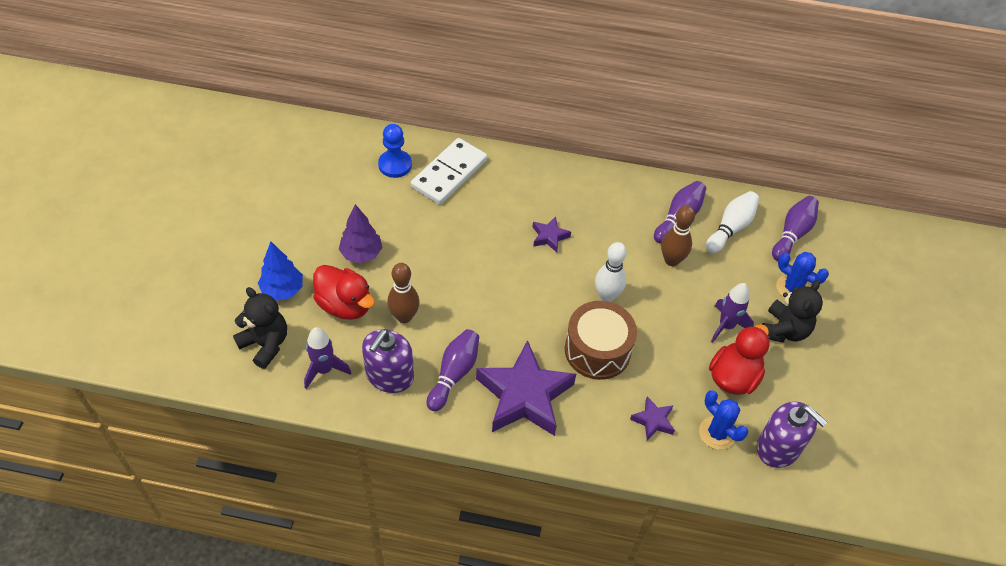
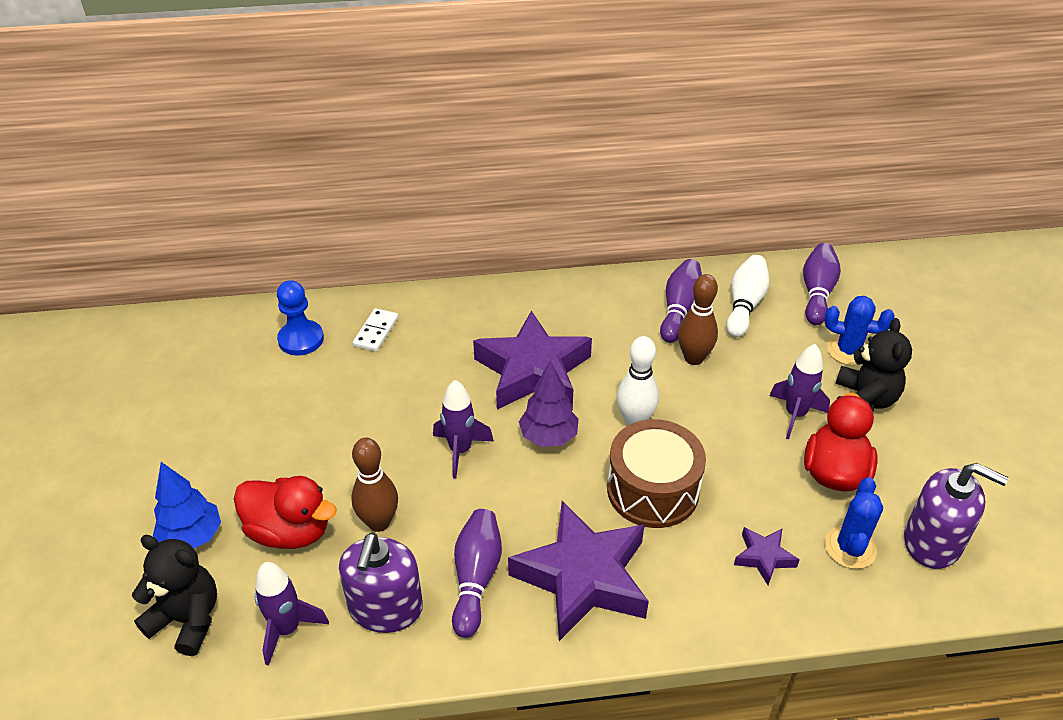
camera: 15 degrees left, 10 degrees down
(361, 254) = (291, 458): purple tree -> purple tree (548, 437)
(449, 173) = (376, 332): white domino -> white domino, size x0.52
(476, 282) = (460, 450): none -> purple rocket
(549, 236) = (533, 371): purple star -> purple star, size x2.24
(717, 433) = (850, 547): blue cactus -> blue cactus turned 75 degrees clockwise

